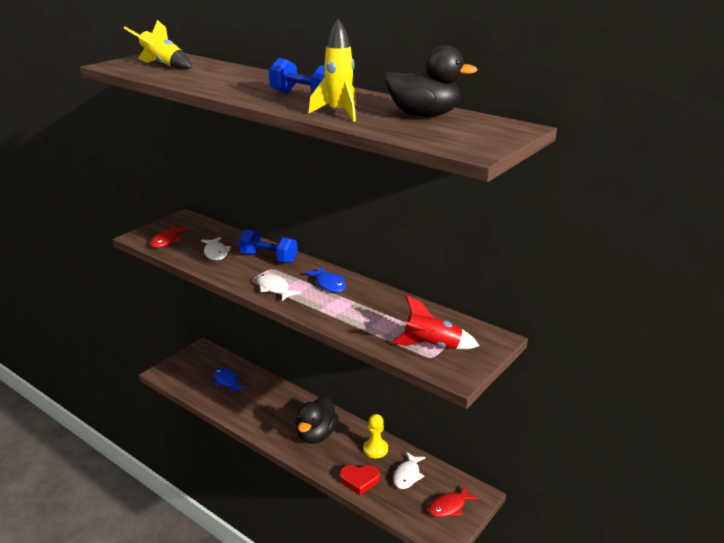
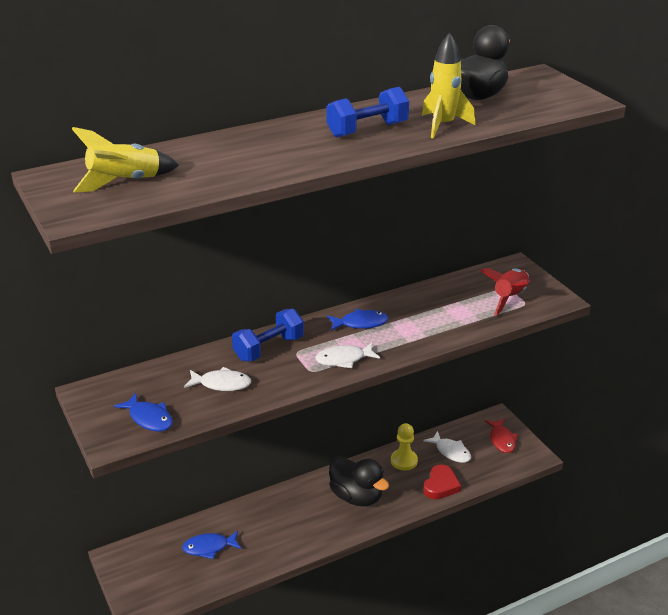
camera: 65 degrees left, 5 degrees up
(166, 241) = (149, 418): red fish -> blue fish

